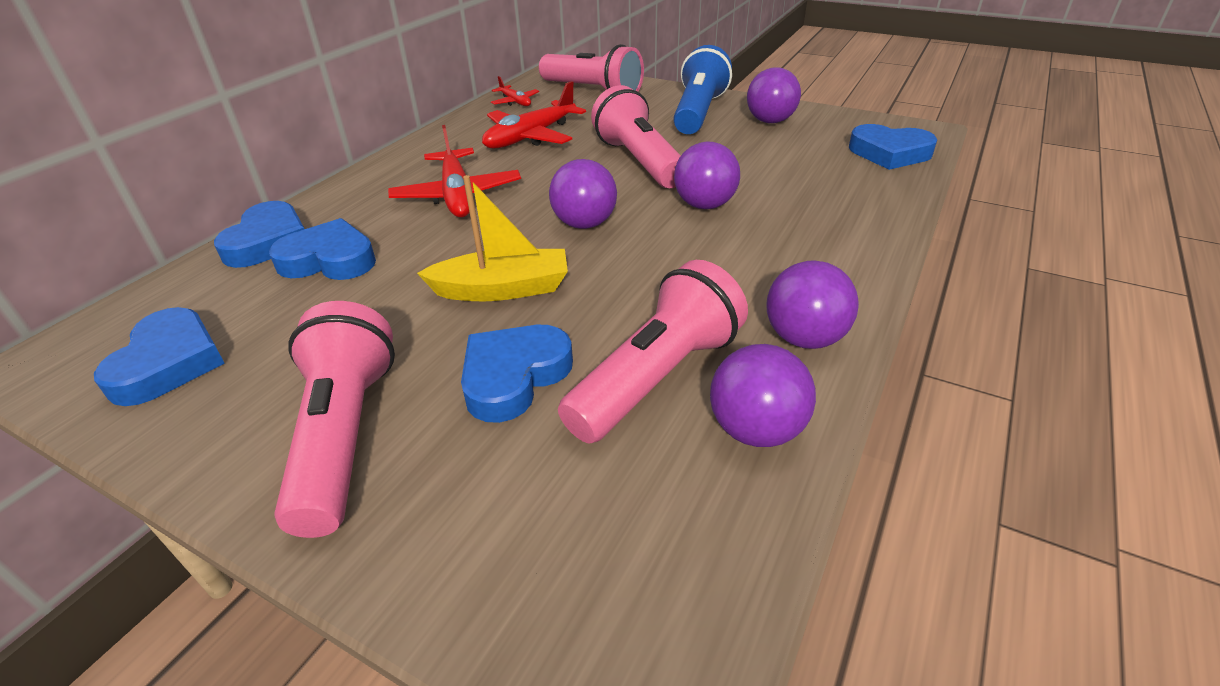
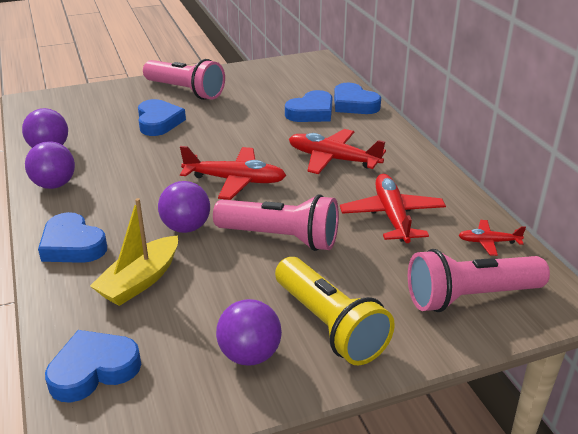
camera: 130 degrees right, 5 degrees down
(169, 363) = (279, 75): blue heart -> blue heart (72, 245)
(502, 289) = (216, 139): yellow boat -> yellow boat (140, 281)
(584, 224) = (235, 180): purple ball -> red plane
(657, 377) = (104, 145): pink flashlight -> none
(698, 112) = (329, 326): blue flashlight -> yellow flashlight

